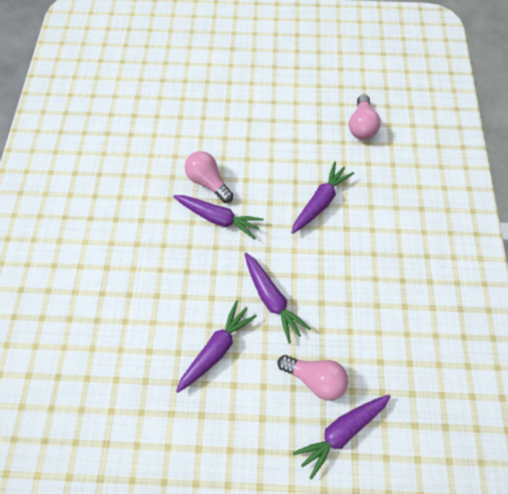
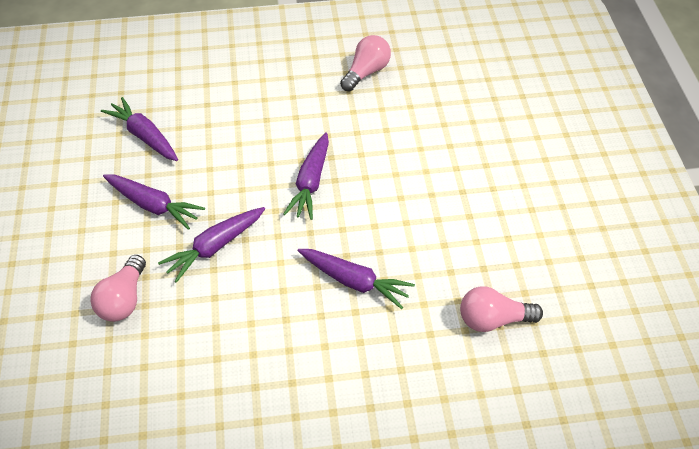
camera: 80 degrees right, 15 degrees down
(208, 181) = (358, 165): pink light bulb -> pink light bulb (366, 72)
(341, 430) = (64, 331): purple carrot -> purple carrot (144, 136)

